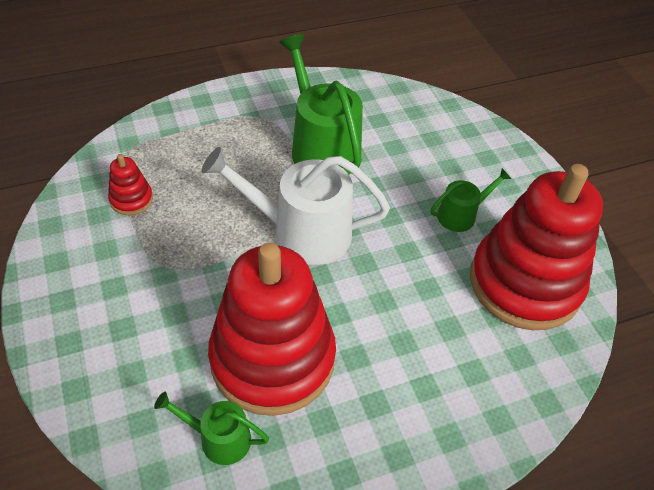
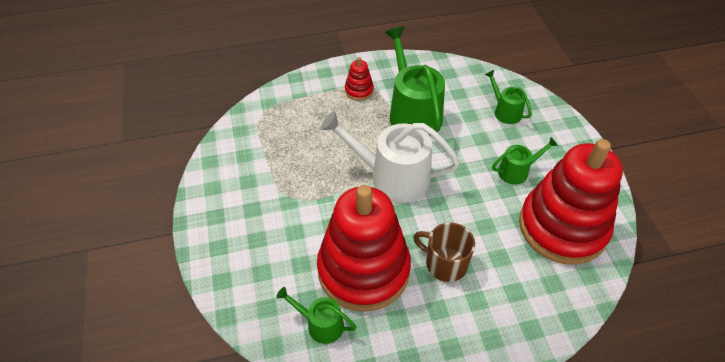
camera: 10 degrees right, 0 degrees up
(131, 199) = (268, 145): red stacking toy -> red stacking toy (359, 90)
(380, 341) = (445, 263): none -> brown mug
(439, 140) = (505, 111): none -> green watering can

